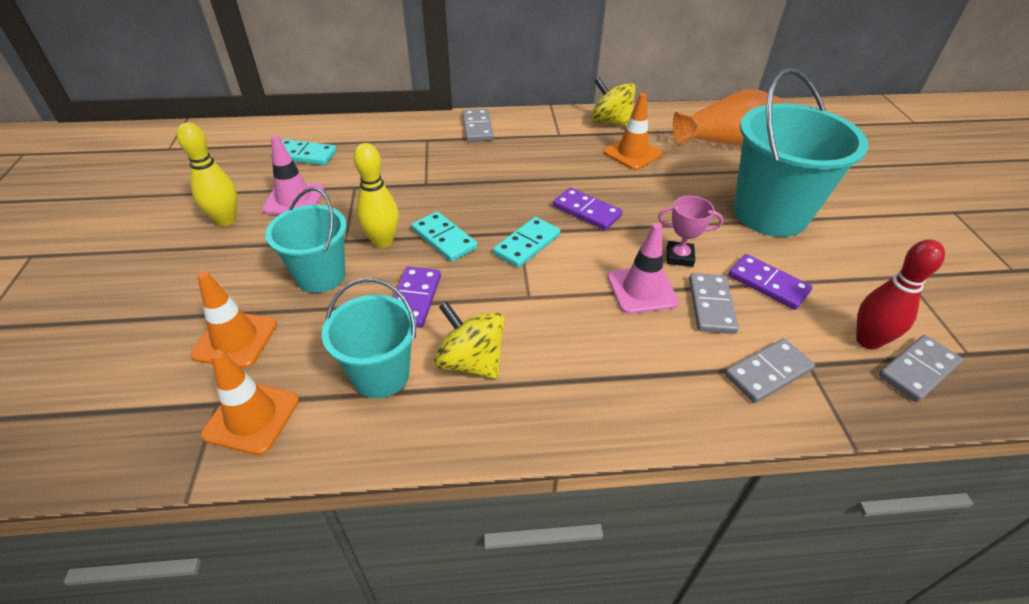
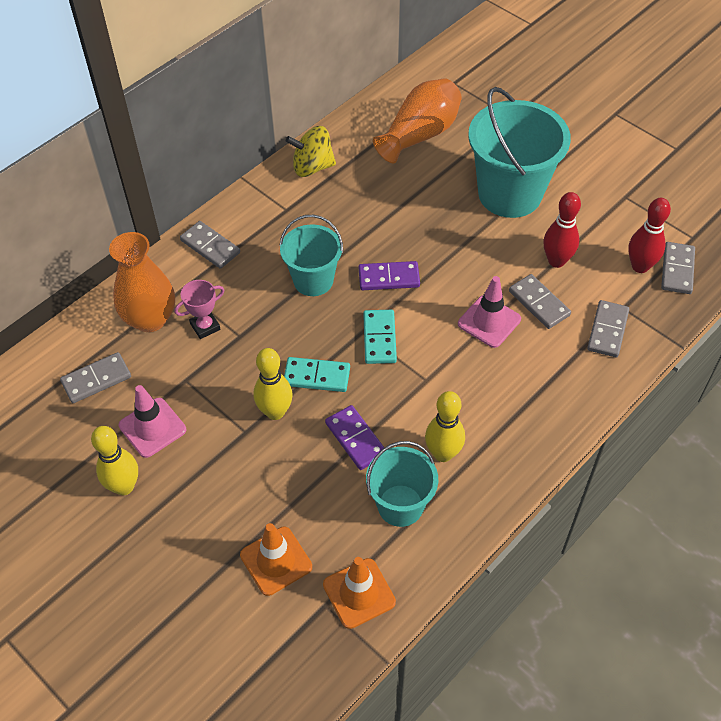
camera: 40 degrees left, 10 degrees up
(305, 155) = (96, 380): turquoise domino -> grey domino
(320, 276) = (268, 472): turquoise bucket -> turquoise bucket (313, 280)
(384, 143) = (150, 319): none -> orange vase
(471, 361) = (443, 453): yellow spinning top -> yellow bowling pin
(632, 153) = (364, 194): orange traffic cone -> none
(679, 257) = (487, 276): pink trophy -> pink trophy (205, 326)
(767, 284) = (556, 261): purple domino -> red bowling pin

